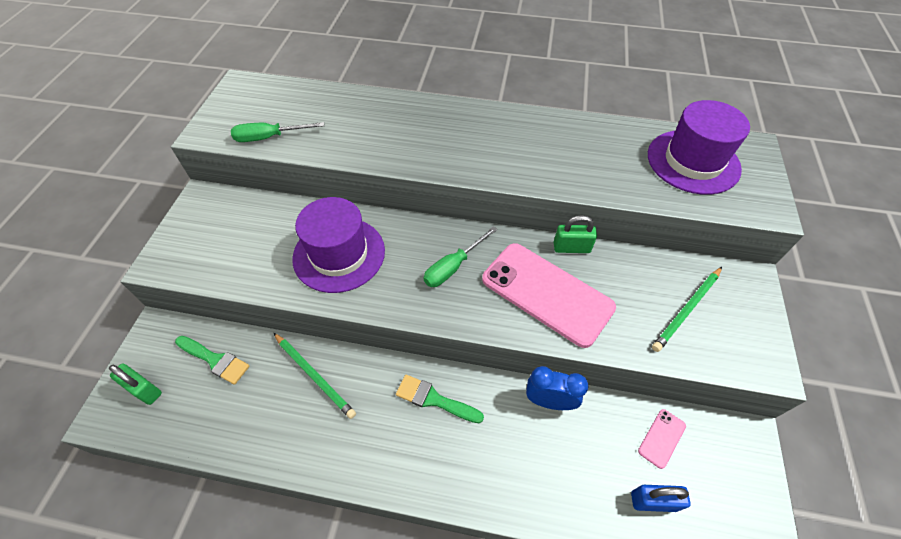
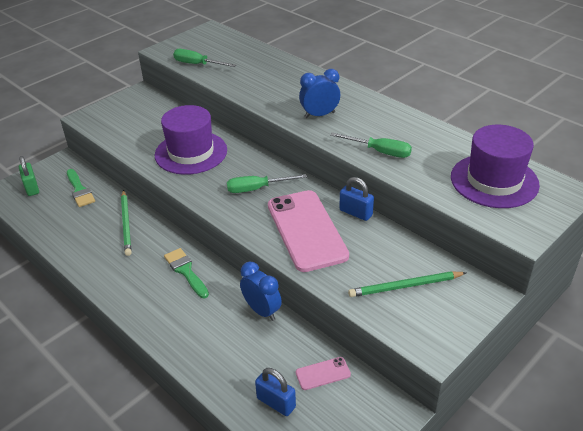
camera: 35 degrees right, 15 degrees down
(469, 152) = (319, 115): none -> blue clock
(569, 173) = (379, 152): none -> green screwdriver
(571, 248) = (356, 213): green padlock -> blue padlock

